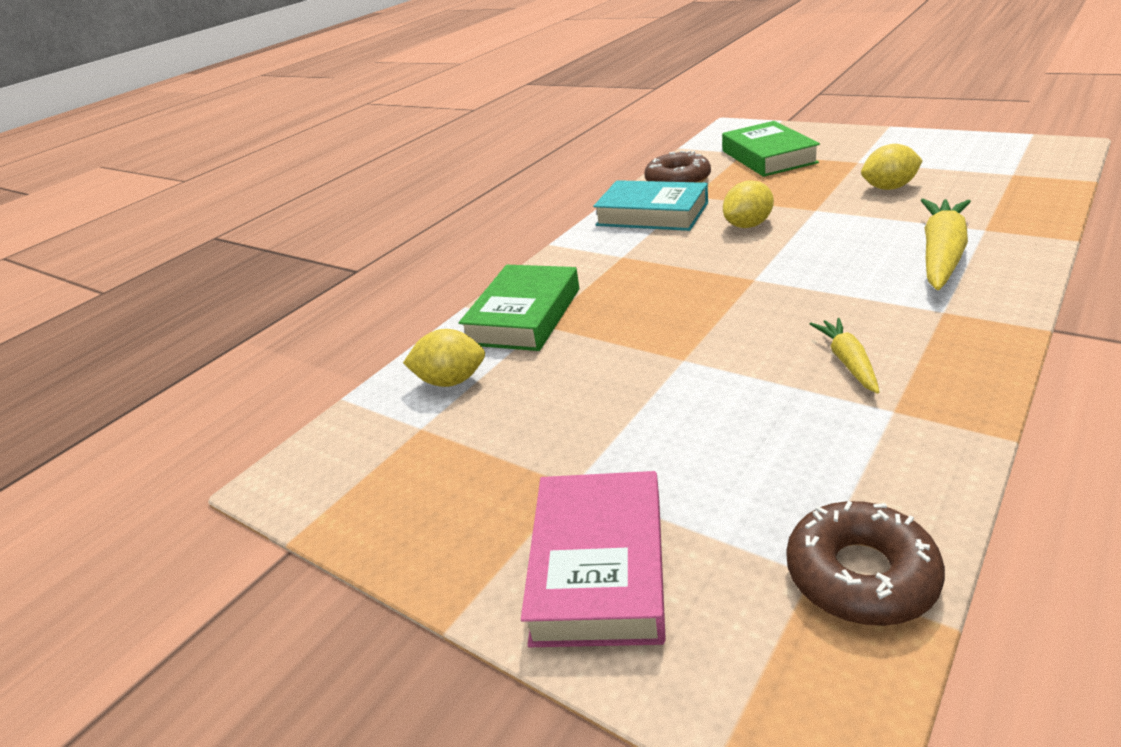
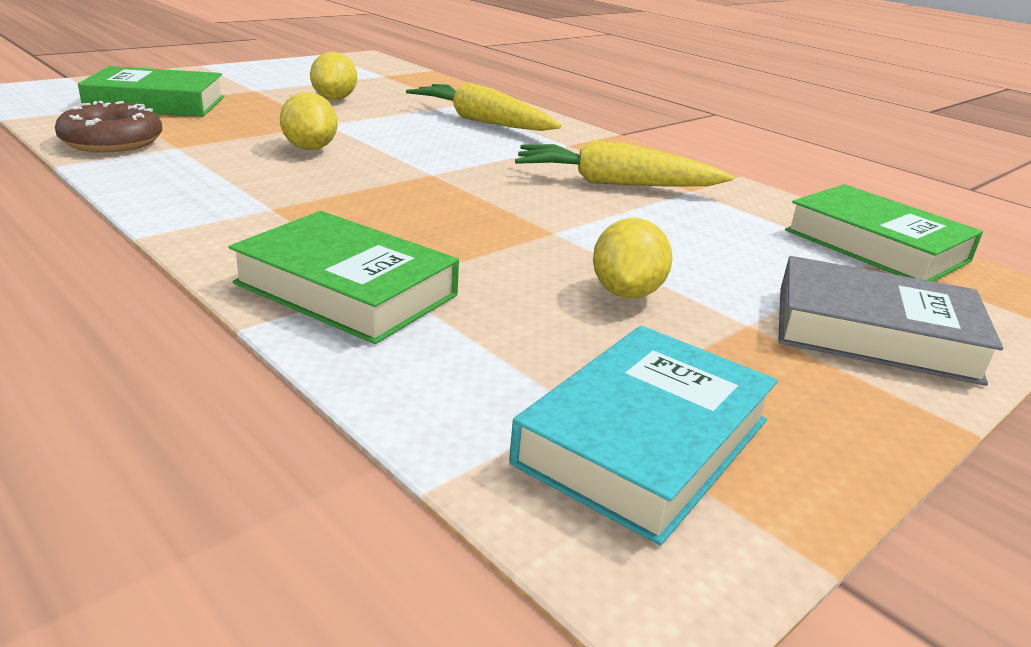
camera: 85 degrees left, 5 degrees down
(451, 381) = (473, 368): yellow lemon -> yellow lemon (626, 293)
(598, 566) = (874, 333): pink book -> grey book
(652, 214) = (183, 171): turquoise book -> turquoise book (644, 441)
(847, 362) = (615, 183): yellow carrot -> yellow carrot, size x1.77
(861, 575) = (876, 246): brown donut -> green book

